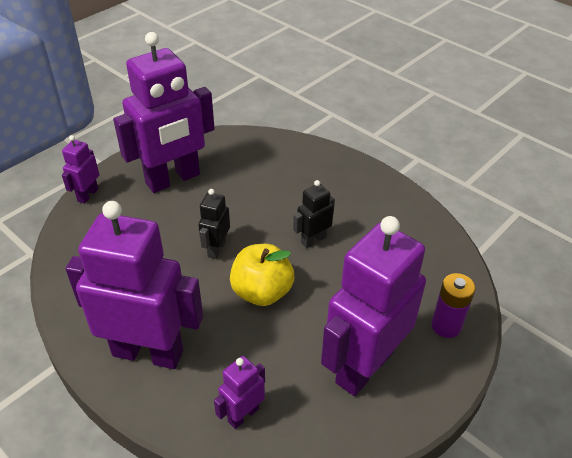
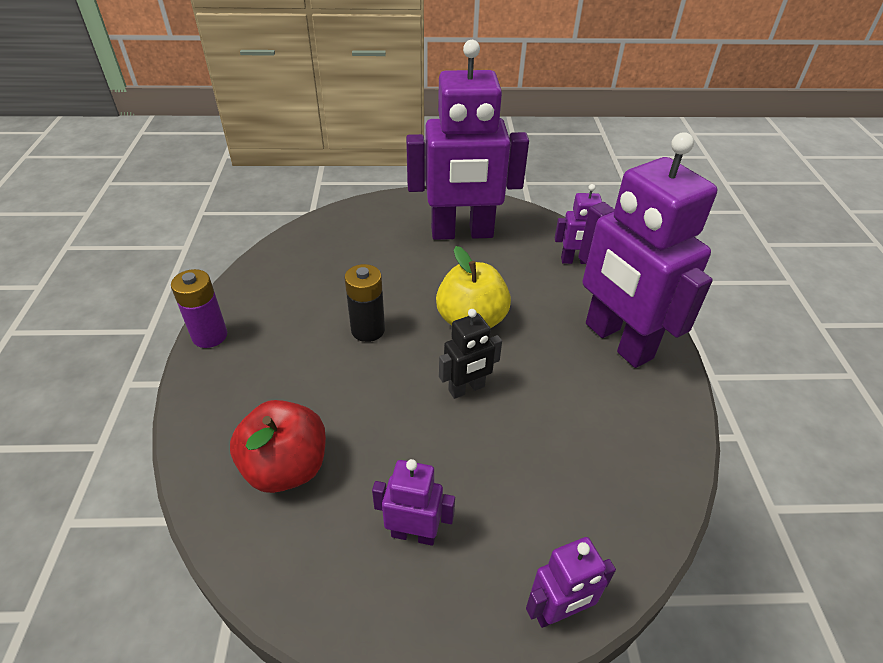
camera: 135 degrees left, 0 degrees up
(173, 179) = (414, 533): purple robot -> purple robot, size x0.45
(257, 163) = (286, 467): none -> red apple
(313, 240) = (368, 330): black robot -> black battery
(446, 326) = (375, 217): purple battery -> purple battery (210, 336)

